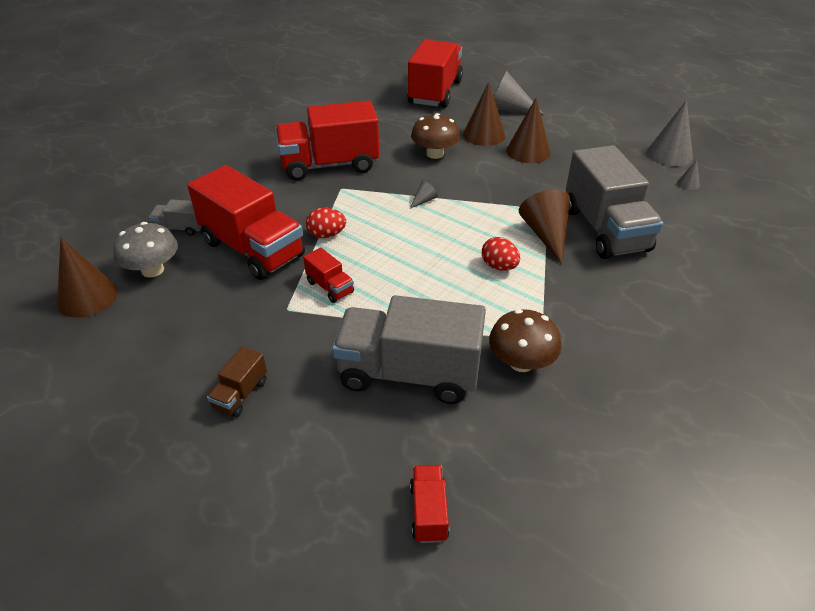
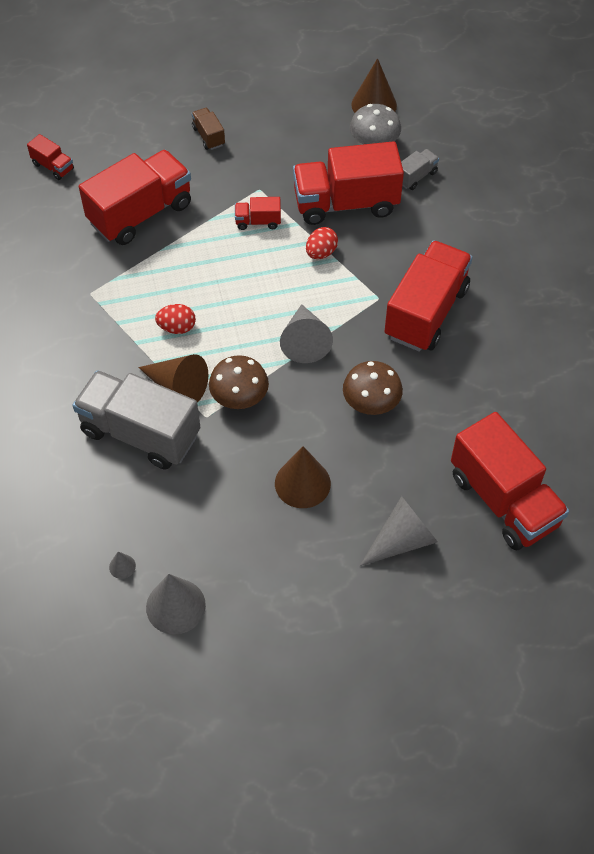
camera: 130 degrees right, 15 degrees up
(409, 374) = (140, 213): grey truck -> red truck
(424, 200) = (304, 341): grey cone -> grey cone, size x2.20
(484, 135) = (368, 471): brown cone -> none
(521, 362) = (87, 270): brown mushroom -> brown mushroom (239, 397)

